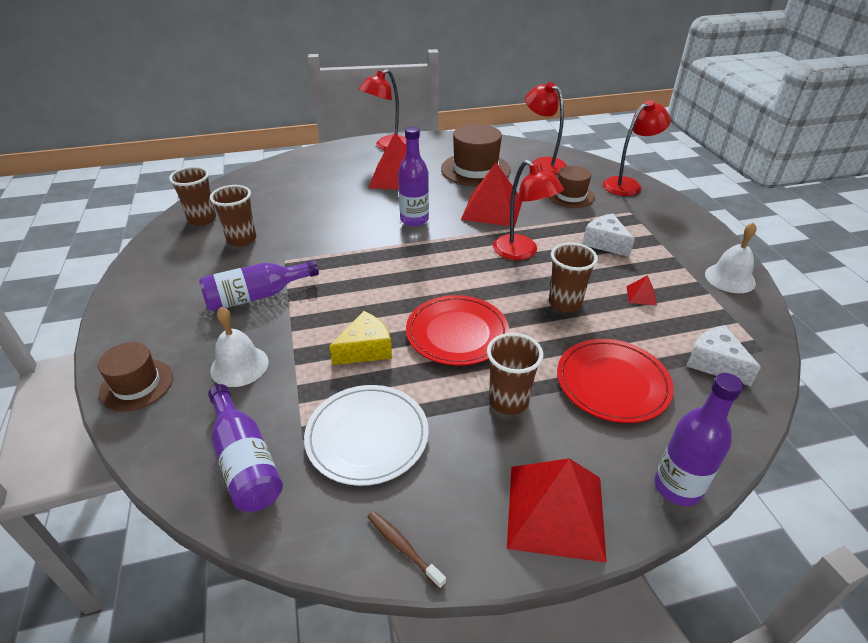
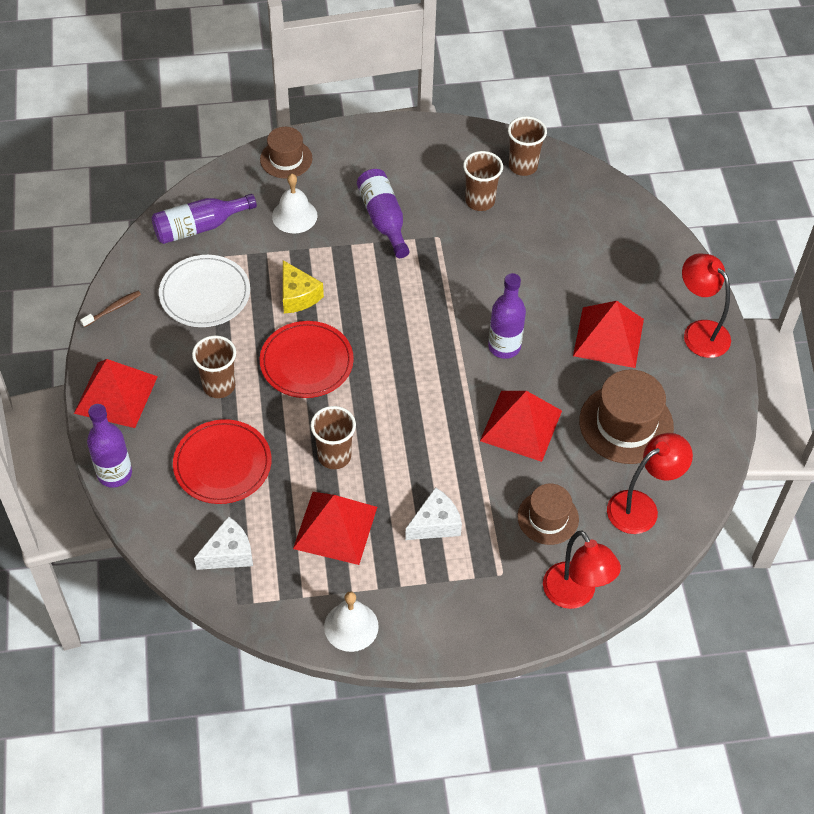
camera: 95 degrees right, 15 degrees up
(521, 252) = (427, 437): red lamp -> none
(641, 295) = (335, 527): red pyramid -> red pyramid, size x2.40

